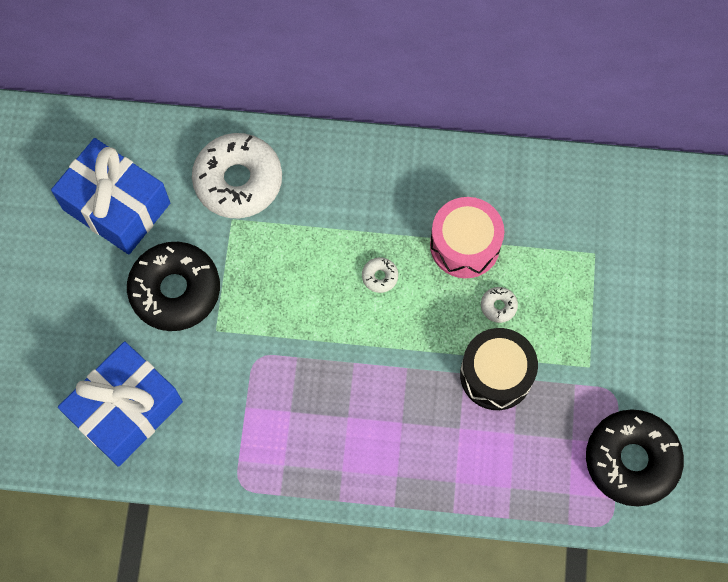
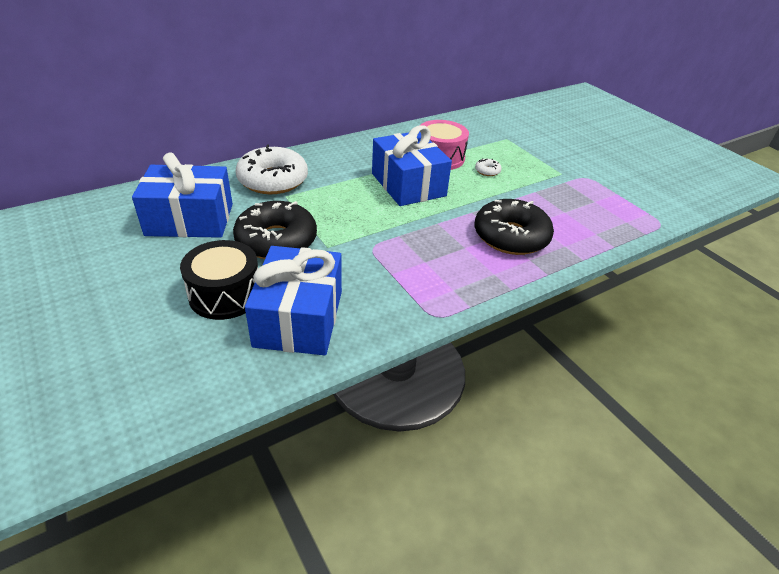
camera: 40 degrees left, 30 degrees down
(379, 276) = (408, 184): white donut -> blue gift
(496, 375) = (522, 195): black drum -> black drum (225, 294)
(631, 460) = (632, 196): black donut -> black donut (511, 236)

